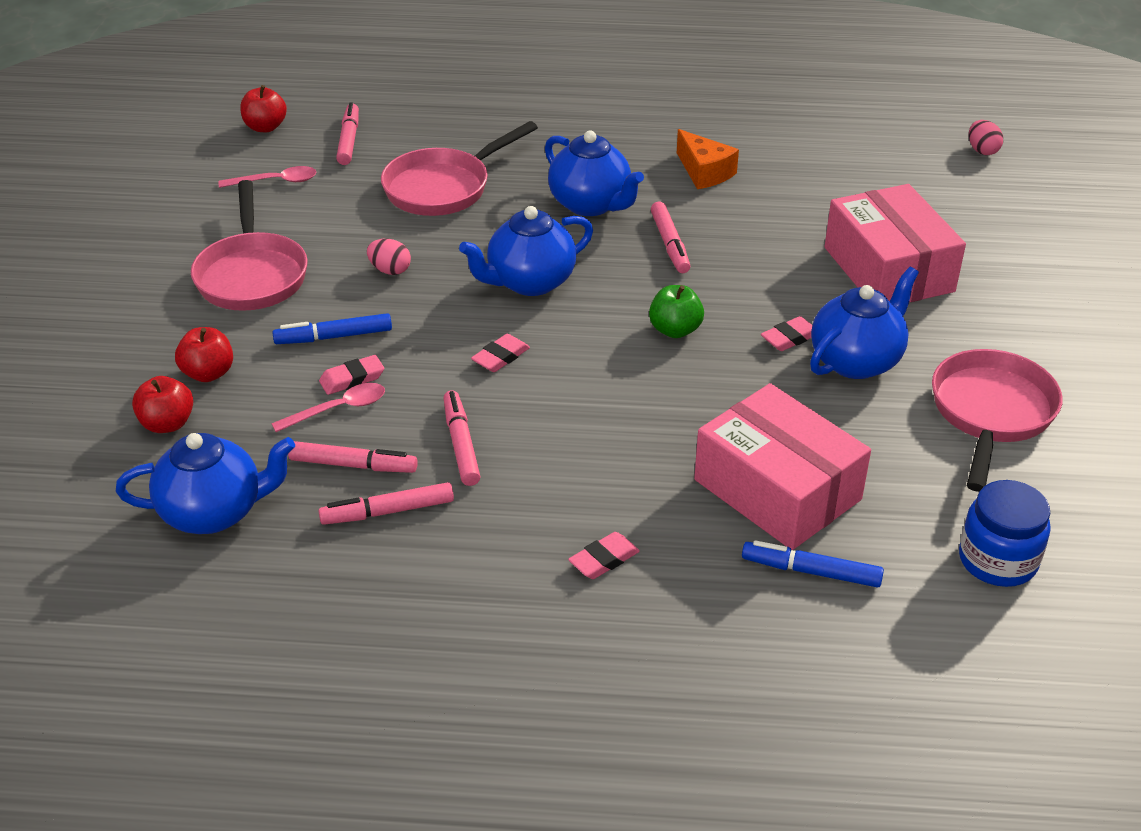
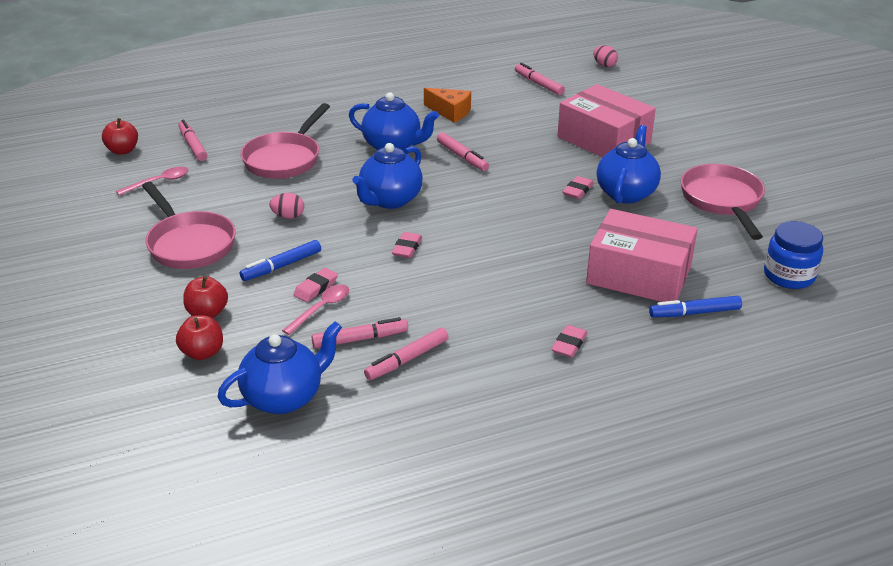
camera: 25 degrees left, 5 degrees down
(461, 444) = (423, 306): pink marker -> pink marker (538, 84)
(675, 330) = (505, 204): green apple -> none

